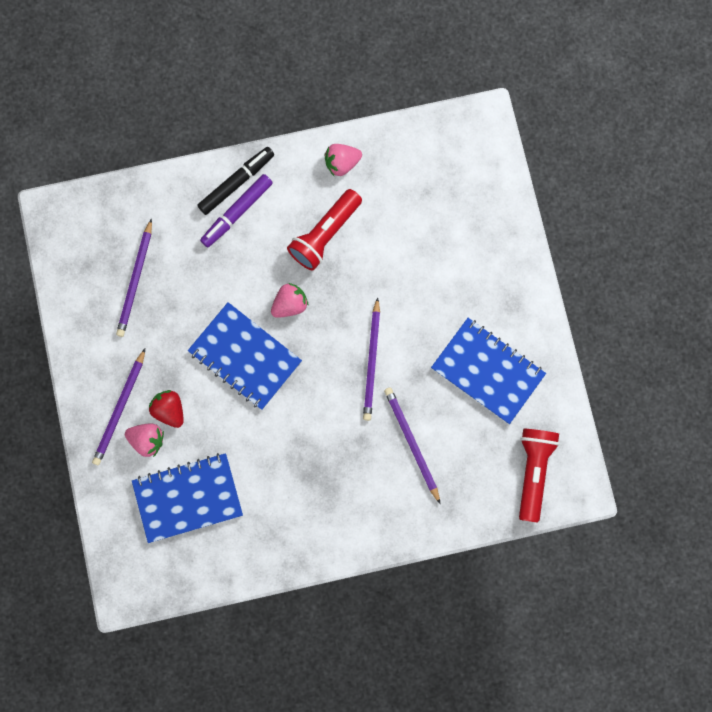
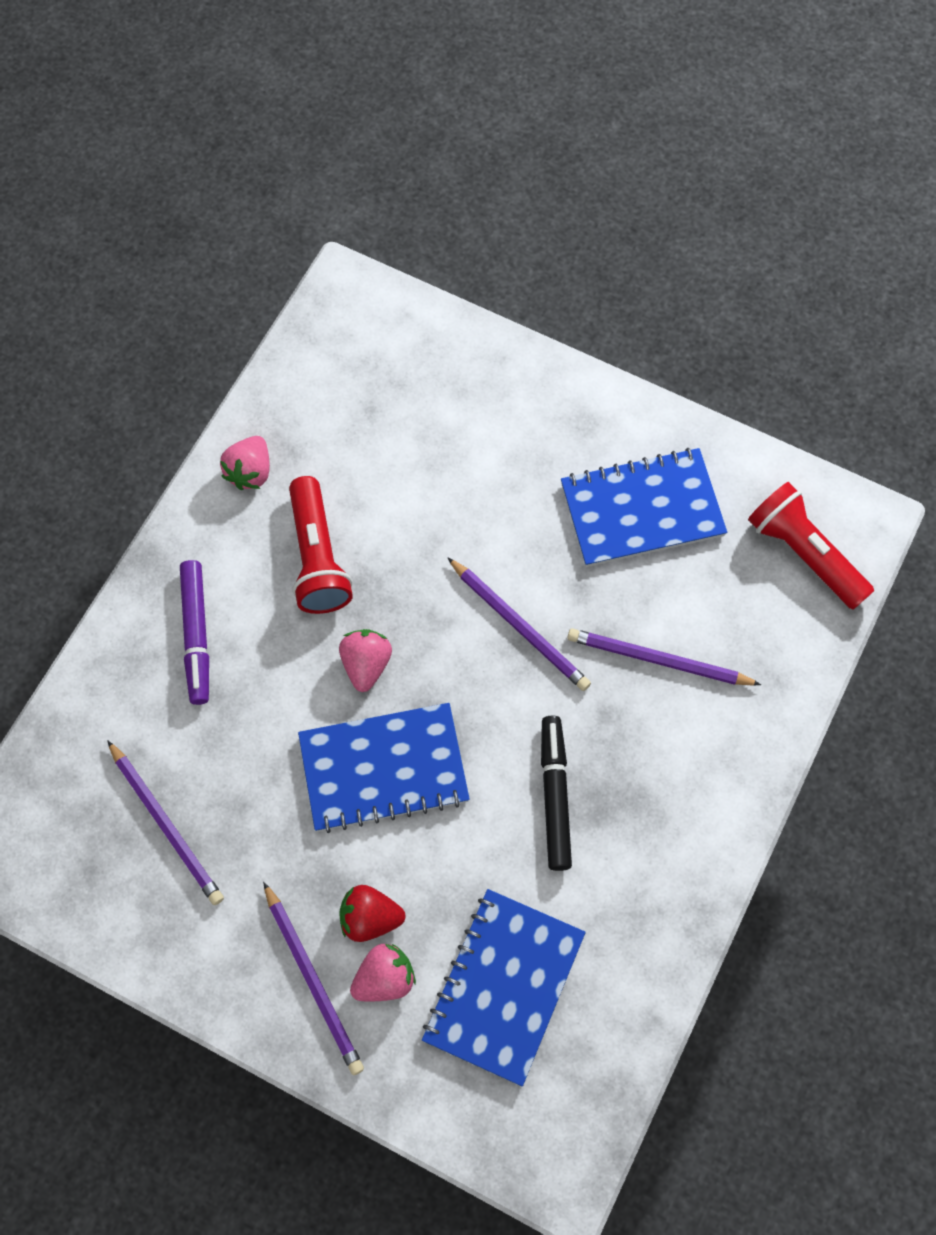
camera: 50 degrees left, 10 degrees down
(236, 183) = (159, 606): black marker -> black marker (555, 795)

